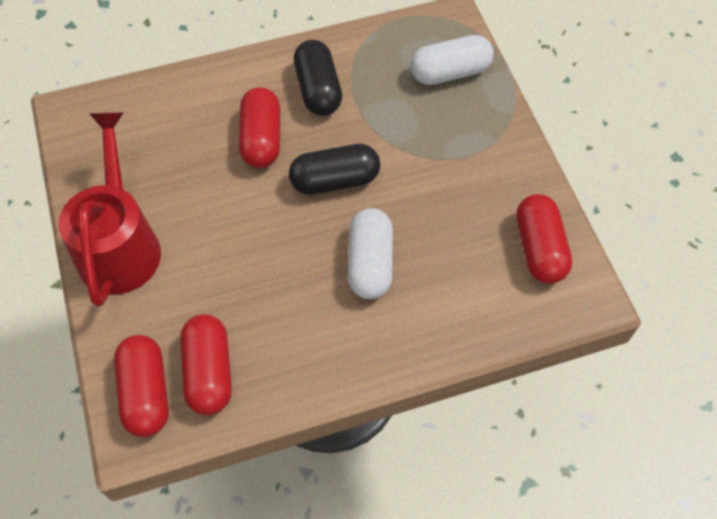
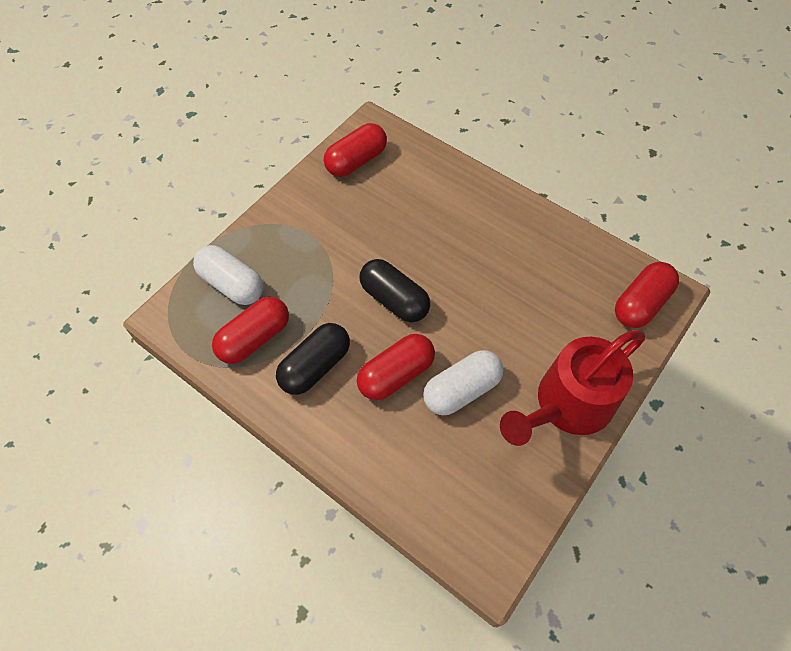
camera: 125 degrees left, 0 degrees up
(209, 372) = (594, 279): red capsule -> red capsule (254, 338)
(370, 263) = (442, 240): white capsule -> white capsule (461, 390)

